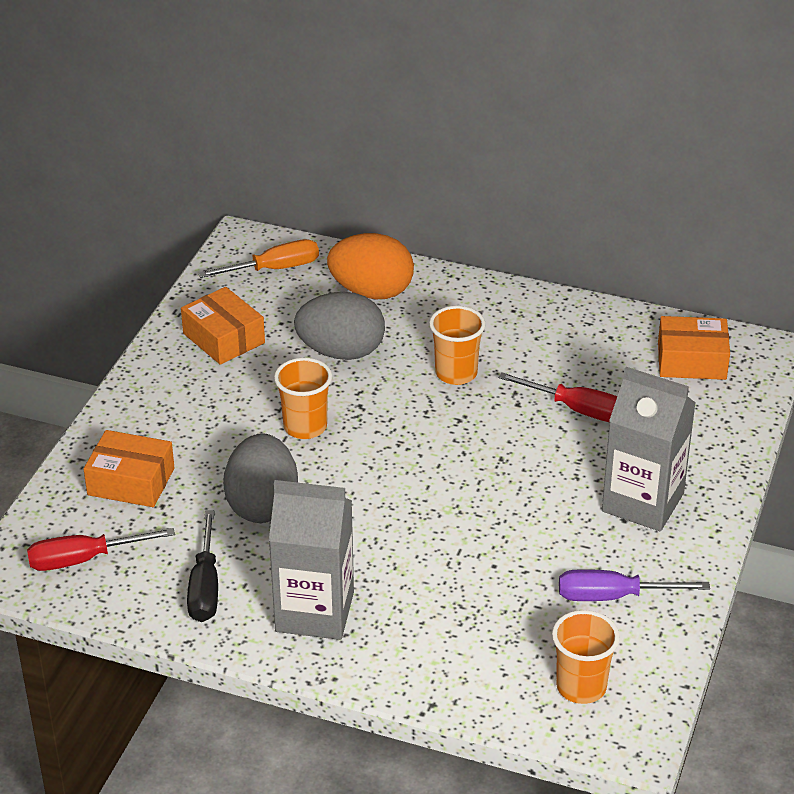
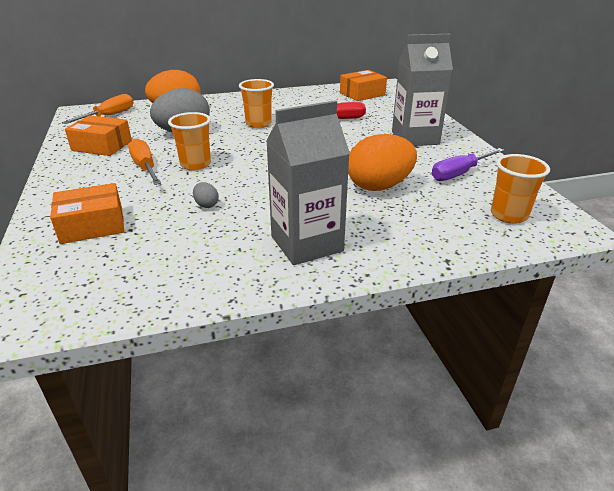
camera: 35 degrees left, 5 degrees down
(83, 559) = (88, 283): red screwdriver -> none
(205, 587) = (210, 261): black screwdriver -> none
(244, 406) = (145, 167): none -> orange screwdriver
(262, 505) = (206, 205): grey egg -> grey egg, size x0.41
(483, 569) = (379, 186): none -> orange egg

